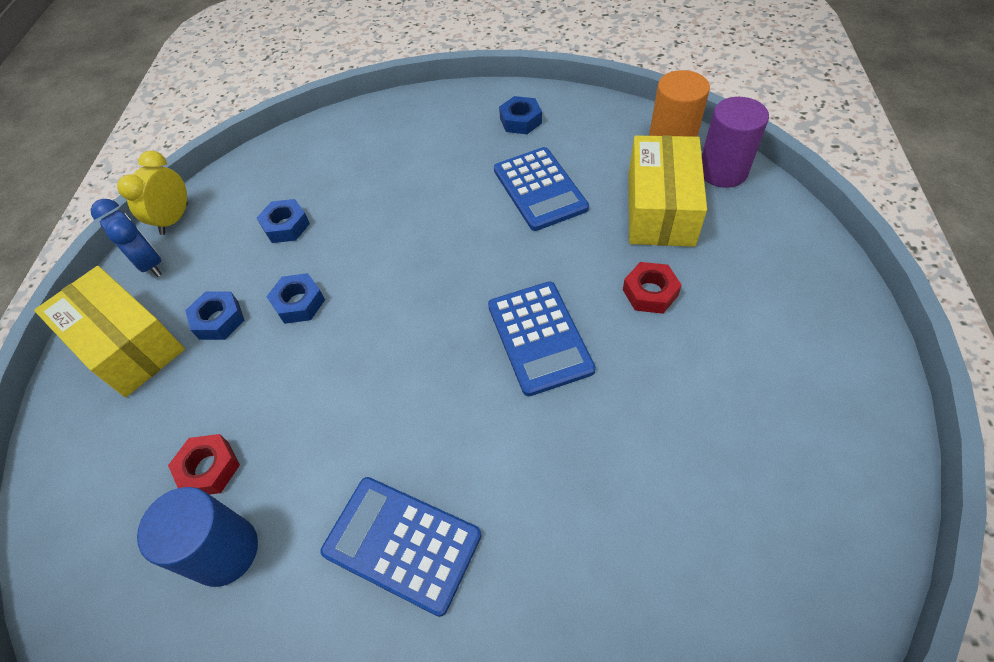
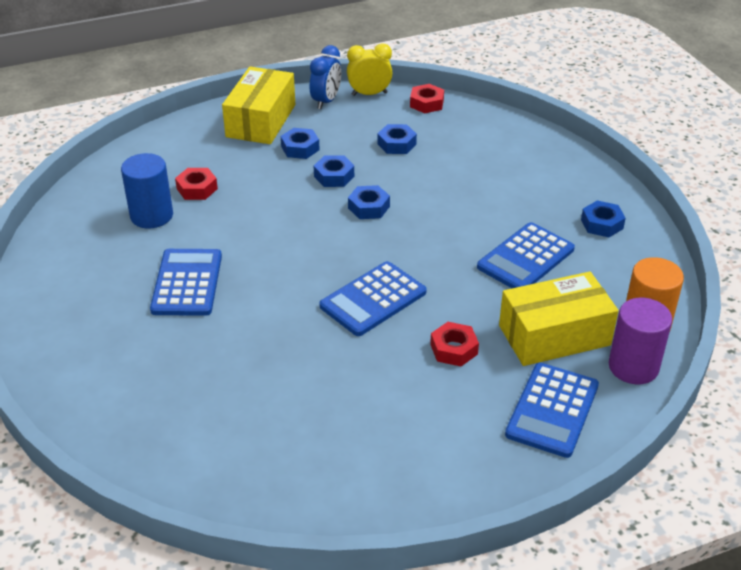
camera: 60 degrees right, 15 degrees down
(237, 177) = (426, 103): none -> red nut
(378, 288) = (369, 207): none -> blue nut
(763, 247) = (552, 410): none -> blue calculator

